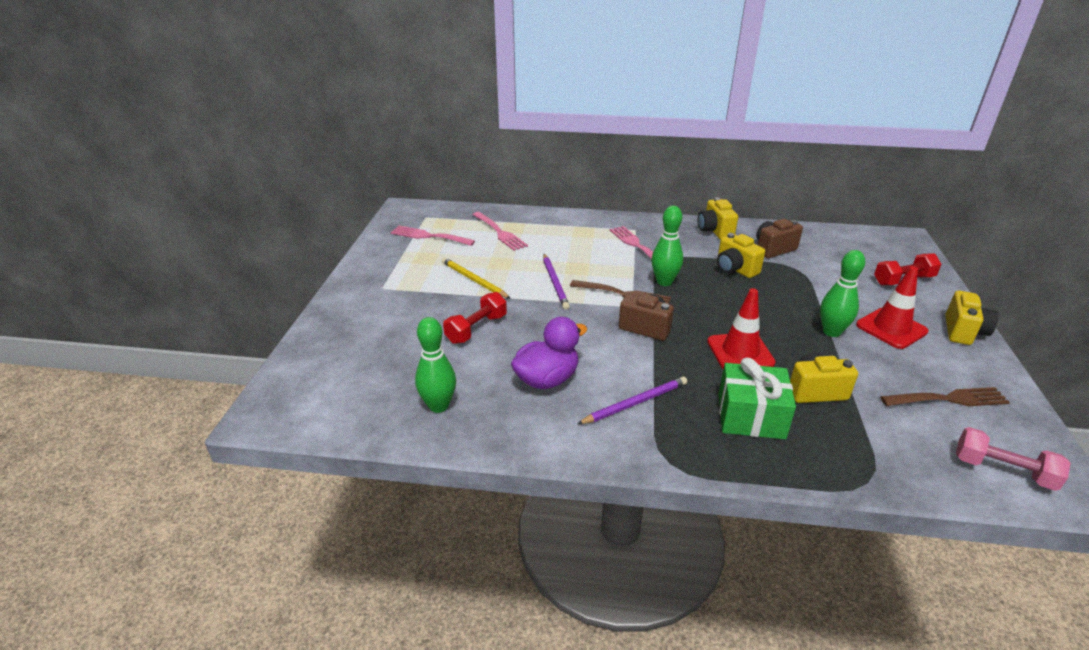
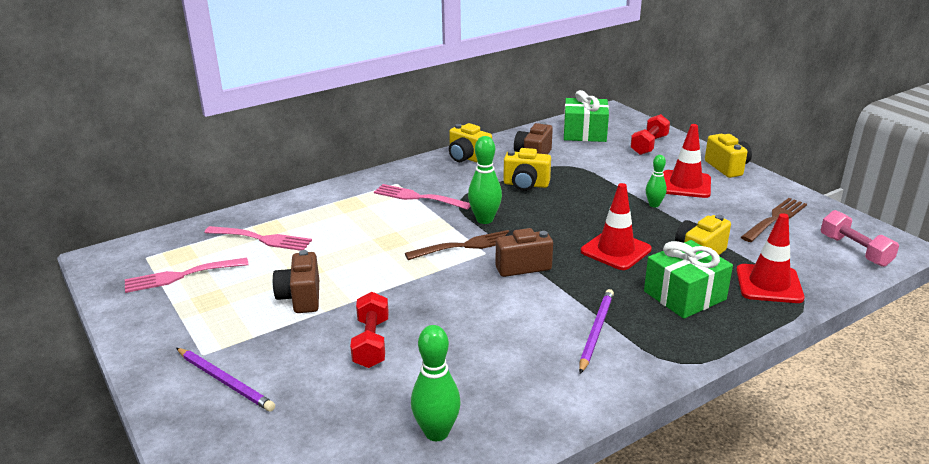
camera: 40 degrees left, 5 degrees down
(474, 280) = (301, 298): yellow pencil -> brown camera
(547, 379) = (501, 352): purple duck -> none
(555, 283) = (388, 263): purple pencil -> purple pencil (225, 381)
(831, 332) = (654, 205): green bowling pin -> green bowling pin, size x0.62
(850, 247) = (584, 133): none -> green gift
(850, 449) = (769, 284): none -> red traffic cone
(1003, 470) = (855, 250): pink dumbbell -> pink dumbbell turned 75 degrees clockwise

